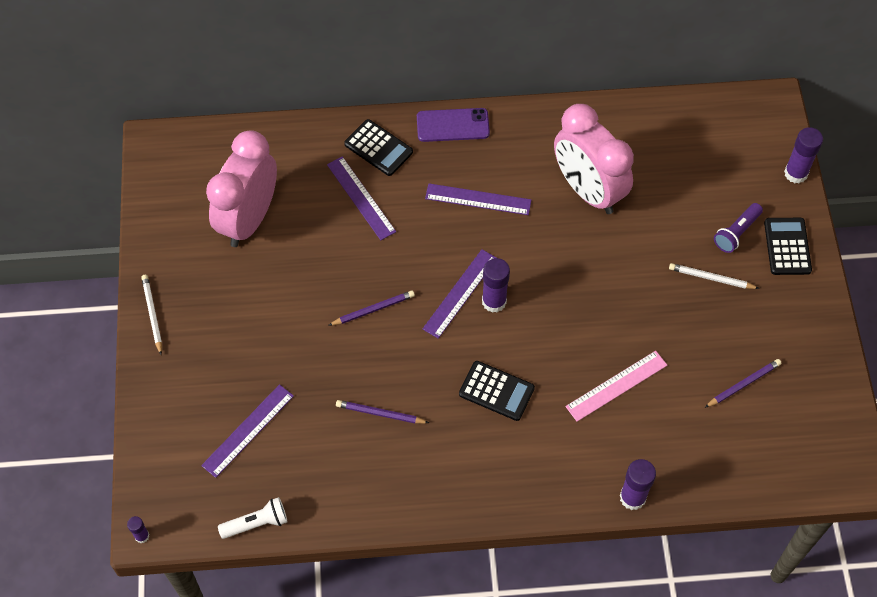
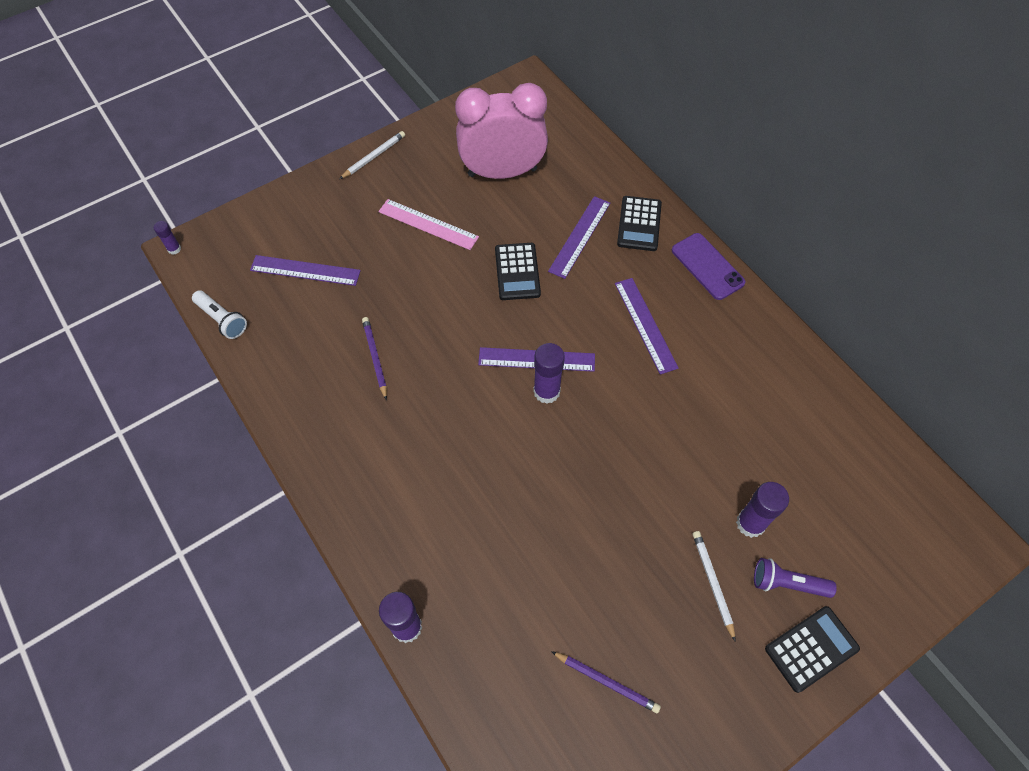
camera: 60 degrees right, 0 degrees up
(373, 309) = (475, 301): purple pencil -> none
(496, 391) = (453, 441): black calculator -> black calculator (517, 272)
(588, 190) = (726, 412): pink clock -> none
(616, 385) = (524, 548): pink ruler -> pink ruler (428, 224)
(795, 173) = (912, 613): purple glue stick -> purple glue stick (750, 523)

